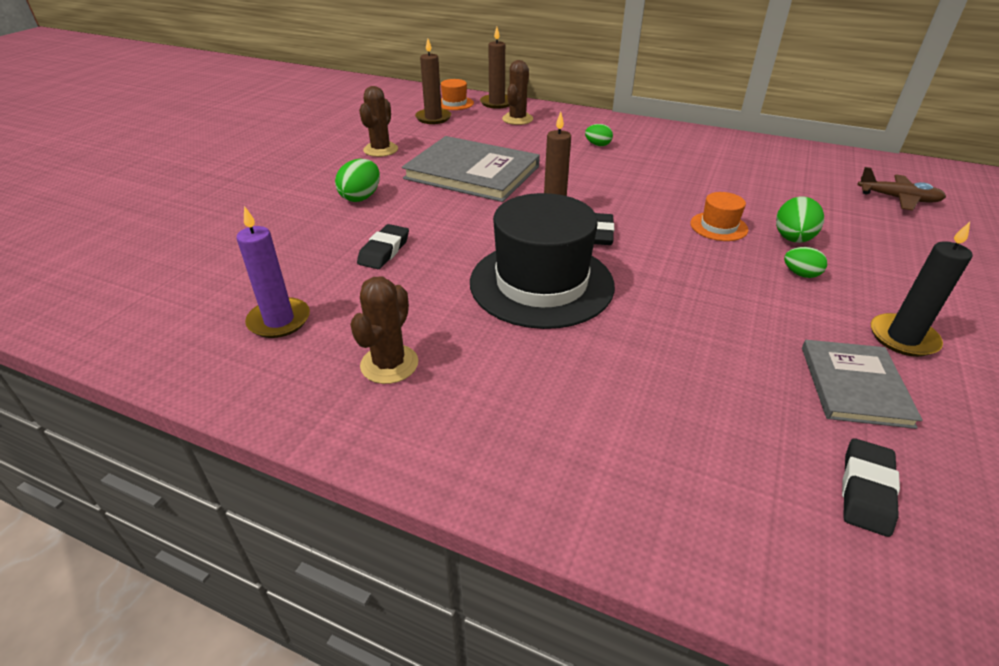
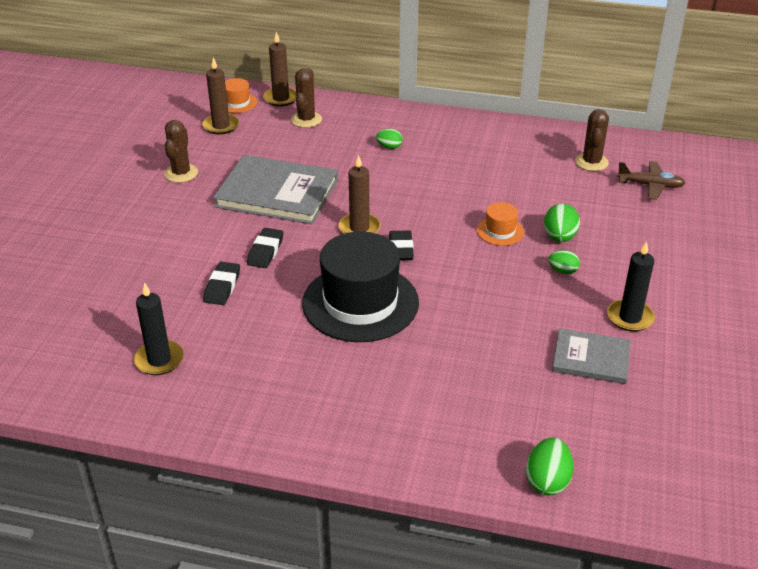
camera: 10 degrees left, 0 degrees up
(279, 320) = (159, 360): purple candle -> black candle
(361, 197) = (182, 232): green egg -> green egg (547, 481)
(389, 364) = (259, 384): brown cactus -> brown cactus (591, 162)
(855, 385) = (591, 358): grey book -> grey book turned 75 degrees counterclockwise
(866, 490) = (588, 427): black eraser -> black eraser (265, 251)

